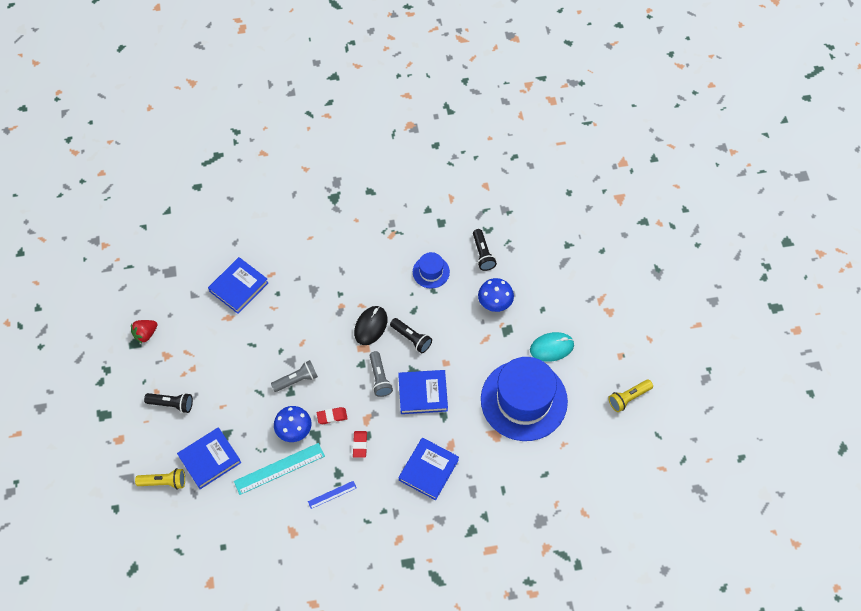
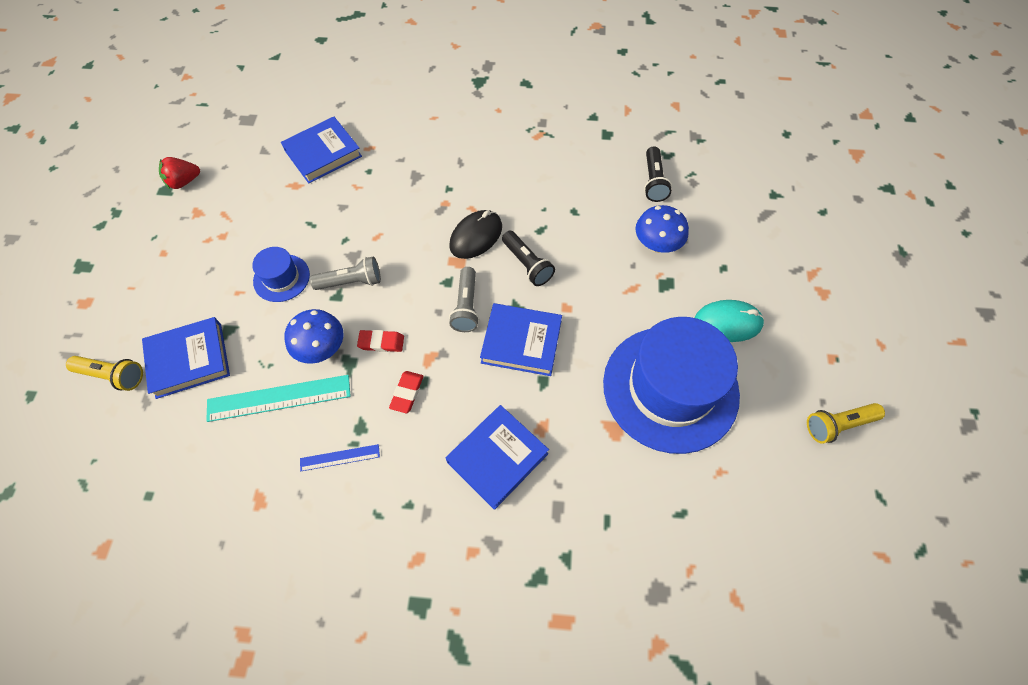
camera: 15 degrees right, 0 degrees up
(172, 404) = (174, 274): black flashlight -> none
(431, 272) = (577, 188): blue hat -> blue hat (281, 278)

